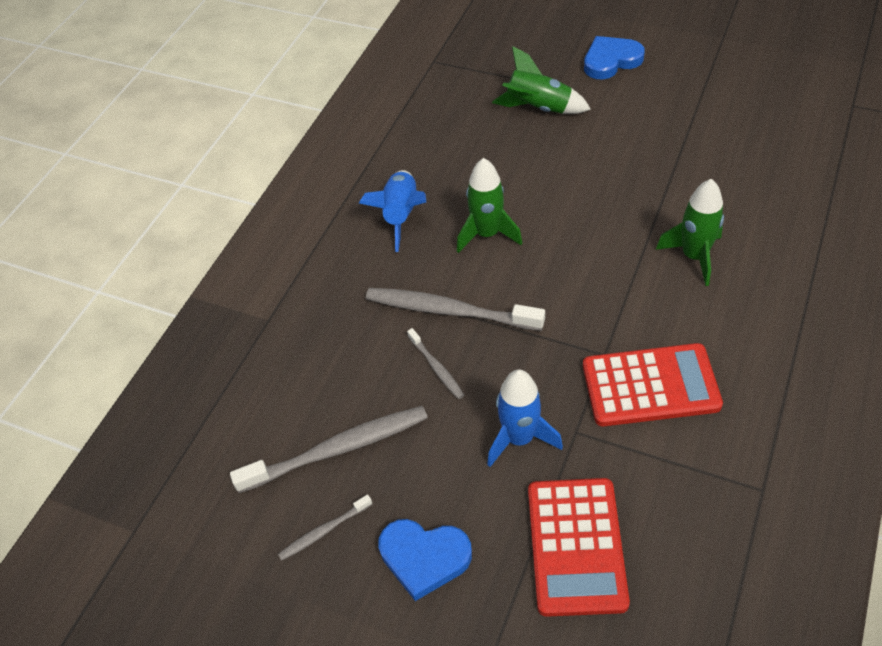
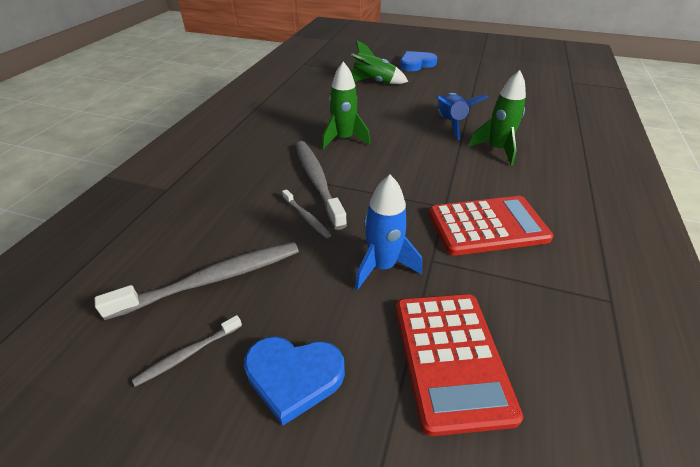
camera: 10 degrees left, 10 degrees down
(401, 215) = (280, 130): blue rocket -> blue rocket (450, 123)
(450, 311) = (317, 181): grey toothbrush -> grey toothbrush turned 60 degrees clockwise

